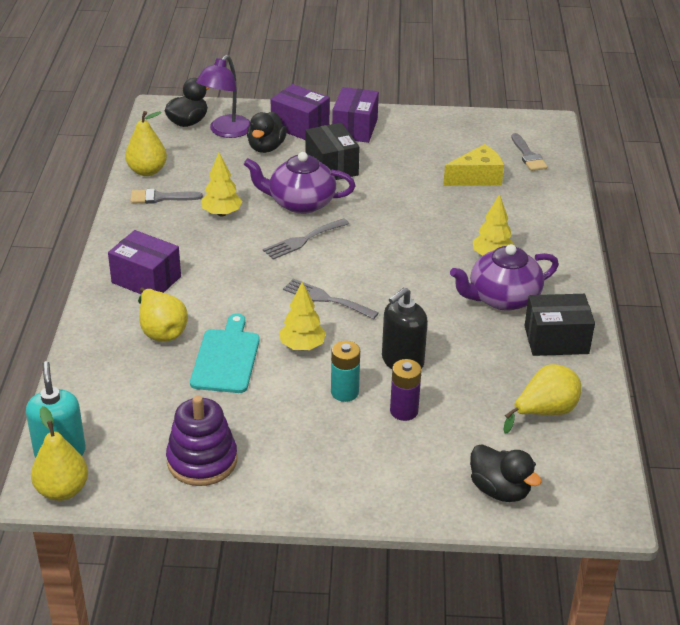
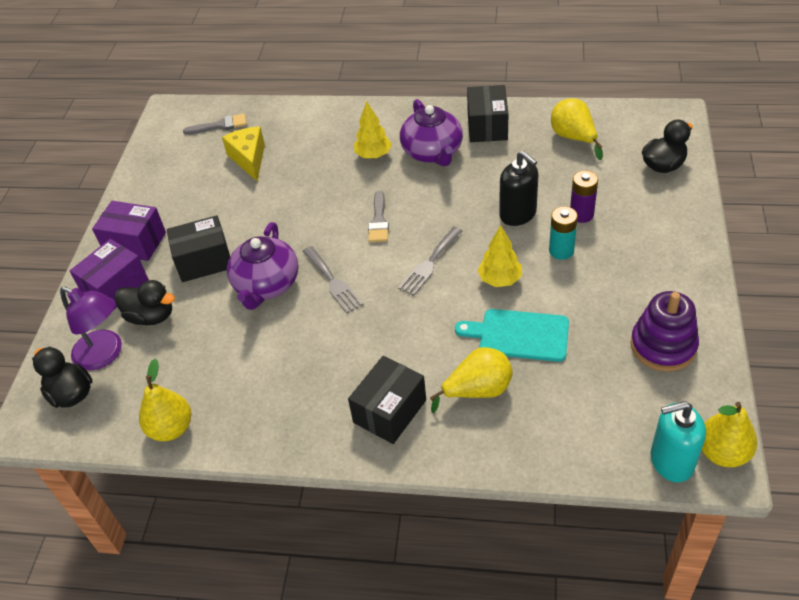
camera: 80 degrees left, 10 degrees up
(146, 279) = (389, 411): purple box -> black box
(160, 198) = (232, 410): grey brush -> grey brush (379, 221)
(222, 213) = (274, 350): yellow tree -> none

